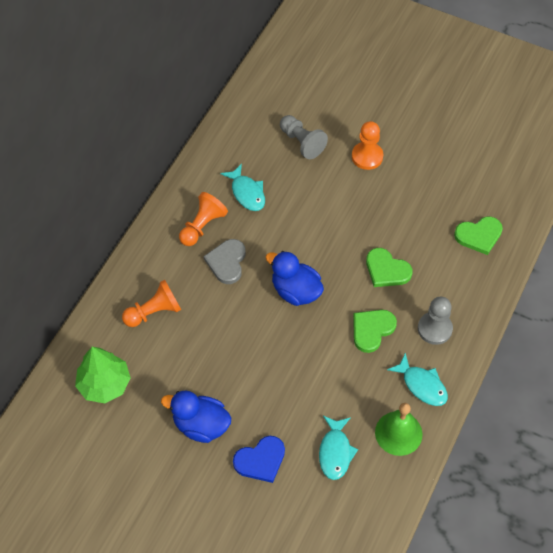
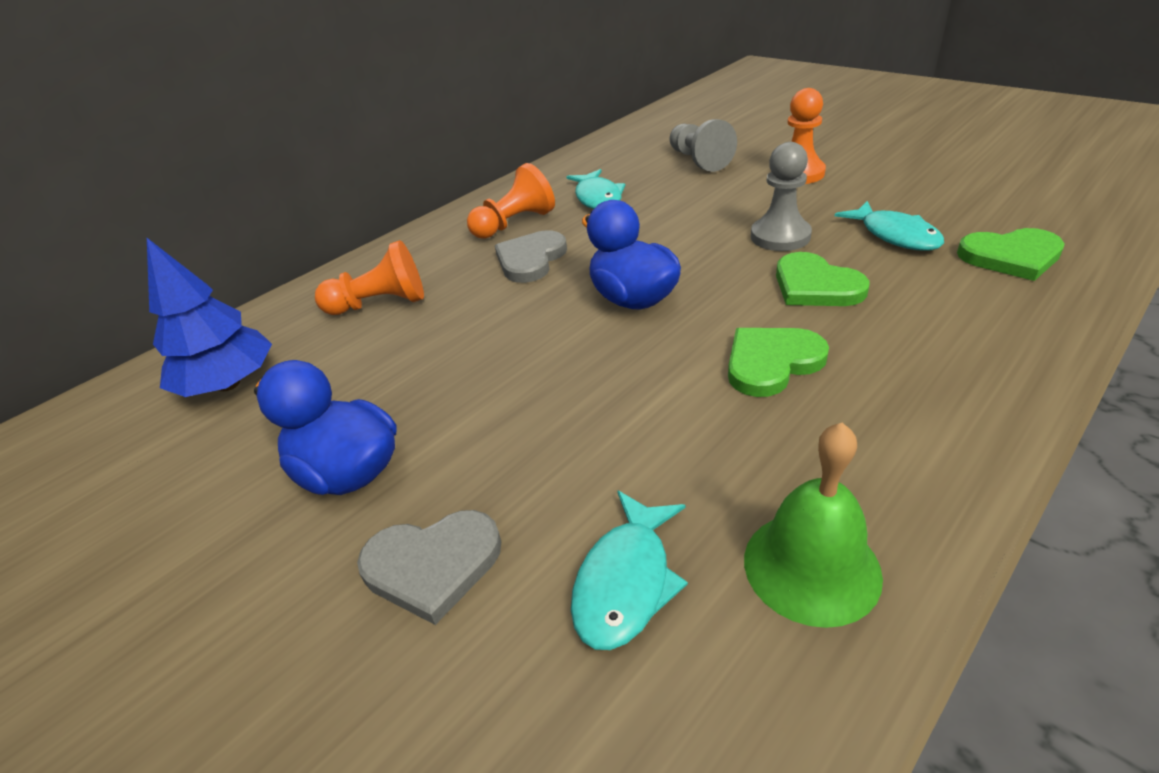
camera: 20 degrees right, 20 degrees down
(104, 384) = (229, 384): green tree -> blue tree
(260, 460) = (432, 565): blue heart -> grey heart
(422, 385) = (884, 471): turquoise fish -> turquoise fish (895, 235)
(434, 329) = (918, 375): grey pawn -> grey pawn (780, 236)

